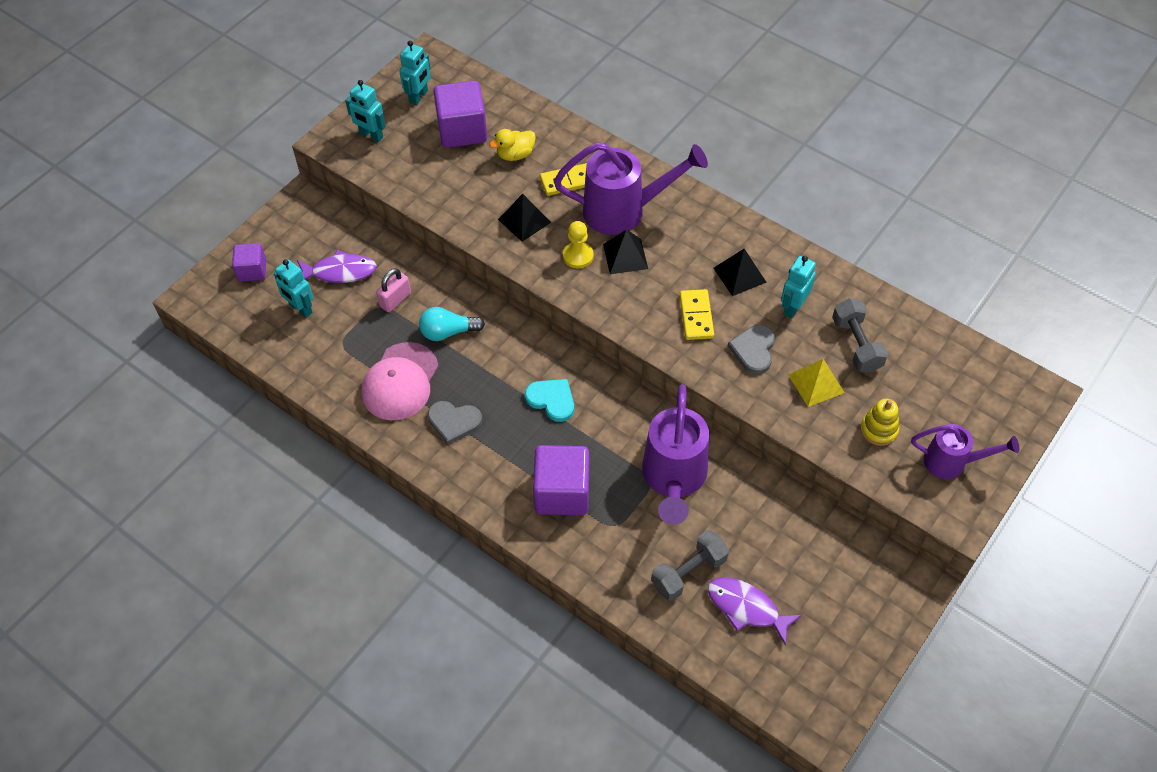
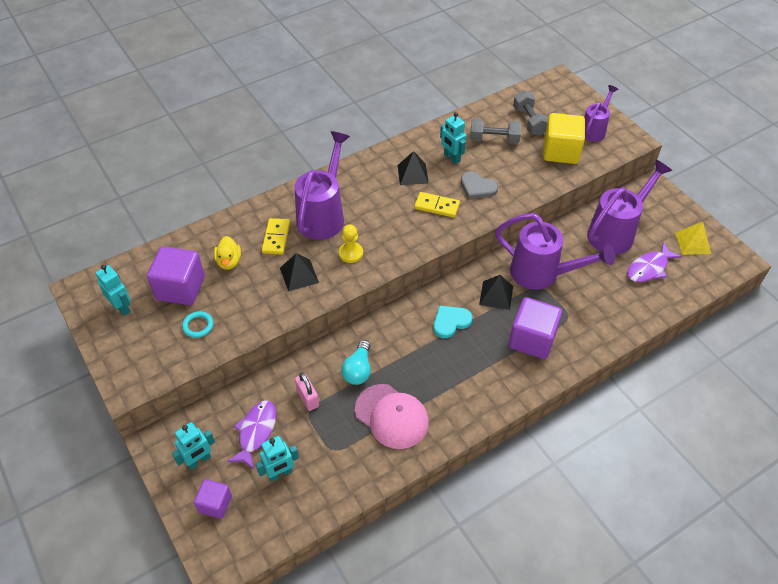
camera: 70 degrees left, 5 degrees down
(371, 135) = (142, 353): turquoise robot -> turquoise robot (199, 460)
(421, 163) = (198, 326): none -> turquoise ring
(454, 422) = (445, 389): grey heart -> none
(625, 256) = (365, 227): black pyramid -> black pyramid (496, 295)
(689, 572) = (616, 289): grey dumbbell -> grey dumbbell (529, 121)
(794, 552) = (615, 232): none -> purple watering can
(816, 383) = (516, 167): yellow pyramid -> yellow pyramid (693, 243)
(878, 429) = (560, 151): yellow stacking toy -> yellow cube

